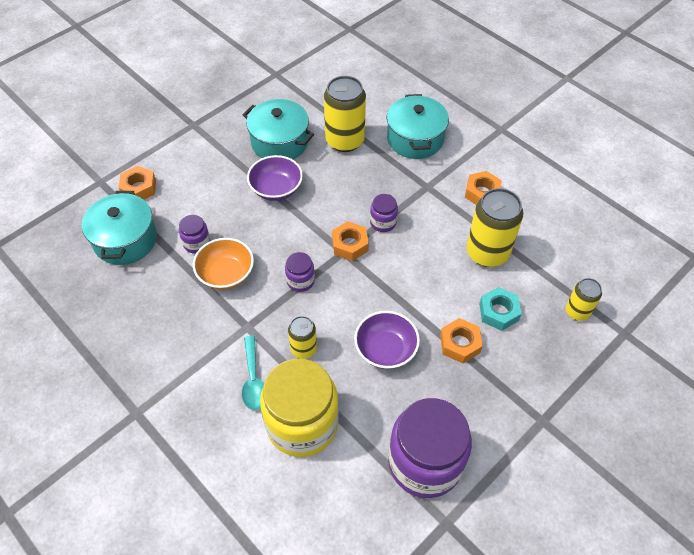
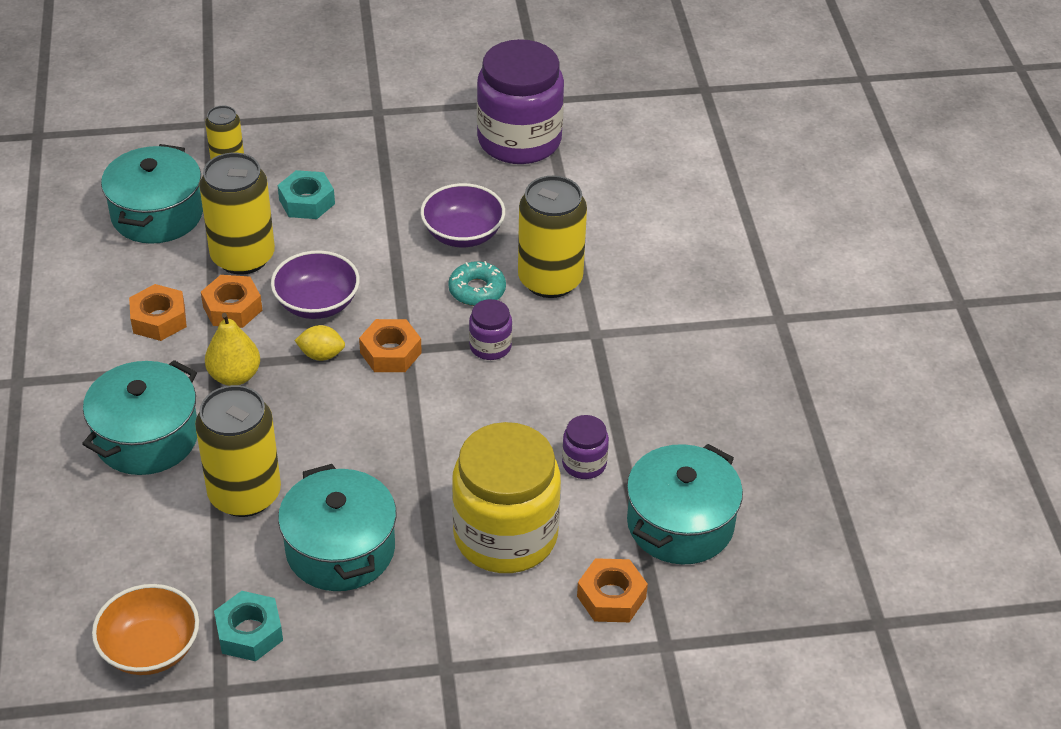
camera: 145 degrees left, 10 degrees down
(226, 274) = (575, 403): orange bowl -> orange bowl (150, 648)
(253, 379) = (629, 282): turquoise spoon -> none
(276, 189) = (413, 478): purple bowl -> purple bowl (317, 303)
(285, 96) = (249, 632): none -> turquoise nut
(302, 424) = (609, 222): yellow jar -> yellow jar (505, 535)
(303, 349) = (550, 280): yellow can -> yellow can, size x1.81
(340, 313) = (477, 290): none -> turquoise donut
(383, 222) = (321, 355): purple jar -> yellow lemon
(411, 187) = (234, 376): none -> yellow pear
(460, 344) = (381, 199): orange nut -> orange nut (232, 308)
(563, 249) = (157, 214): none -> turquoise pot

